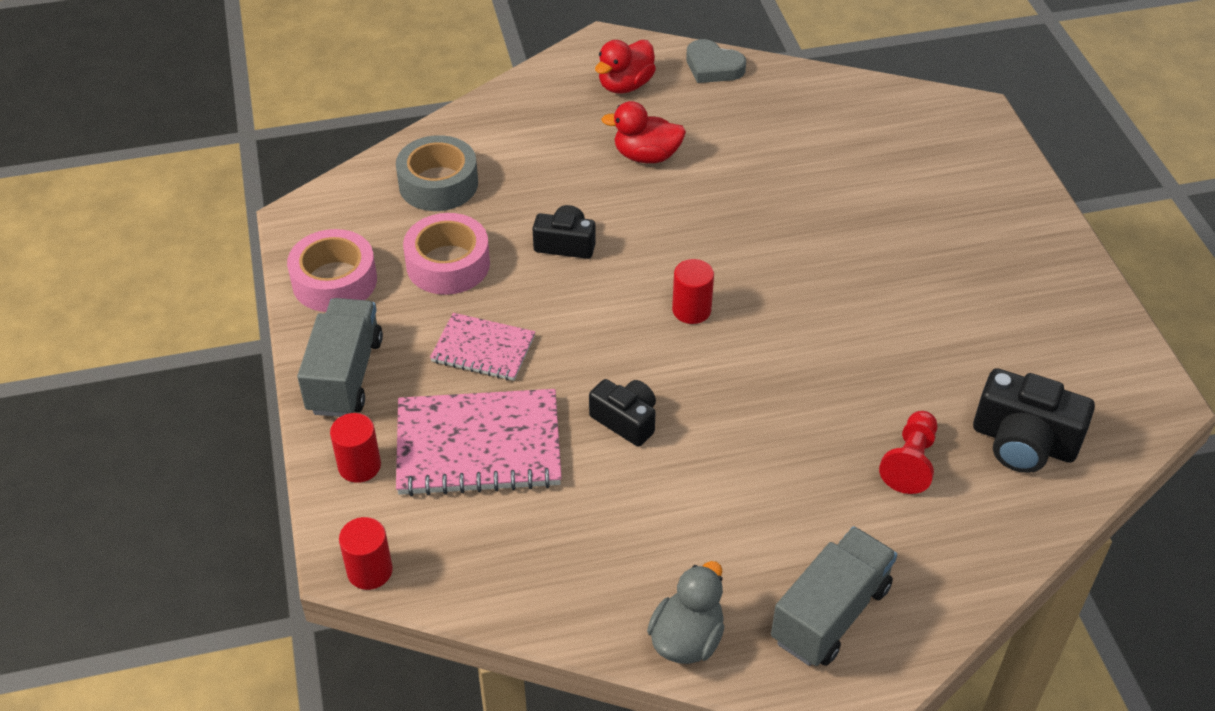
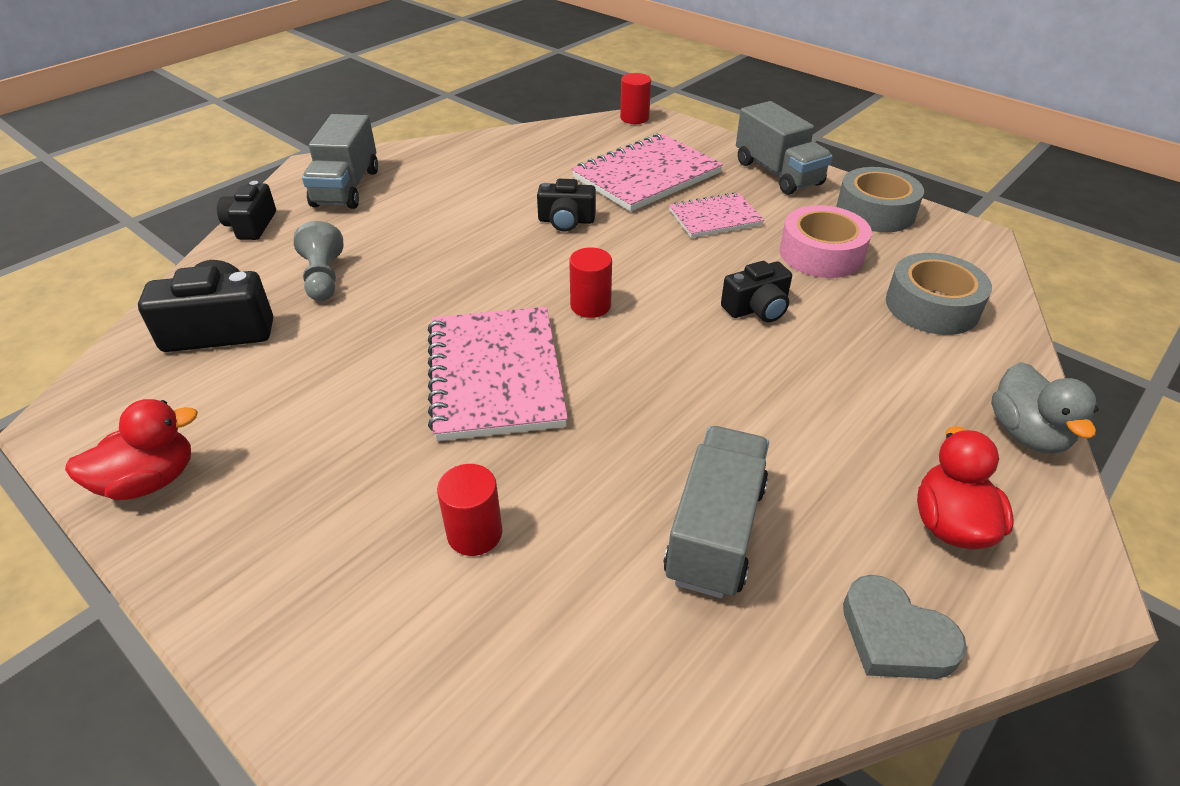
camera: 145 degrees right, 5 degrees down
(334, 281) = (875, 211): pink tape -> grey tape
(359, 466) = (702, 145): red cylinder -> red cylinder (474, 533)
(646, 156) = (800, 433): red duck -> red duck (150, 481)
(687, 639) = (431, 152): grey duck -> grey duck (1026, 434)
(713, 67) = (895, 636): grey heart -> grey heart turned 135 degrees counterclockwise
(753, 136) = (715, 532): none -> grey truck
(812, 286) = (495, 375): none -> pink notebook
(910, 462) = (323, 278): red pawn -> grey pawn
(966, 594) = (251, 225): none -> black camera

